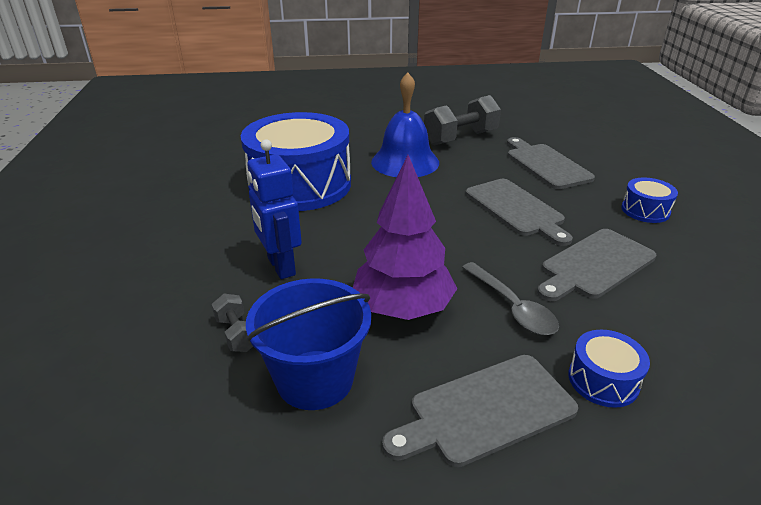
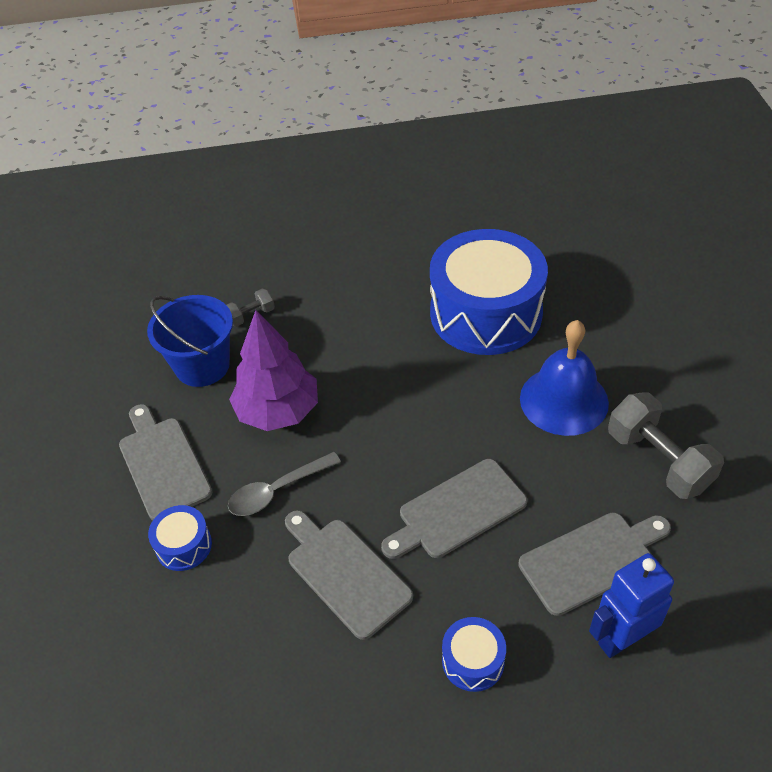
camera: 90 degrees right, 15 degrees up
(280, 267) = (335, 324): blue robot -> blue robot (621, 638)

